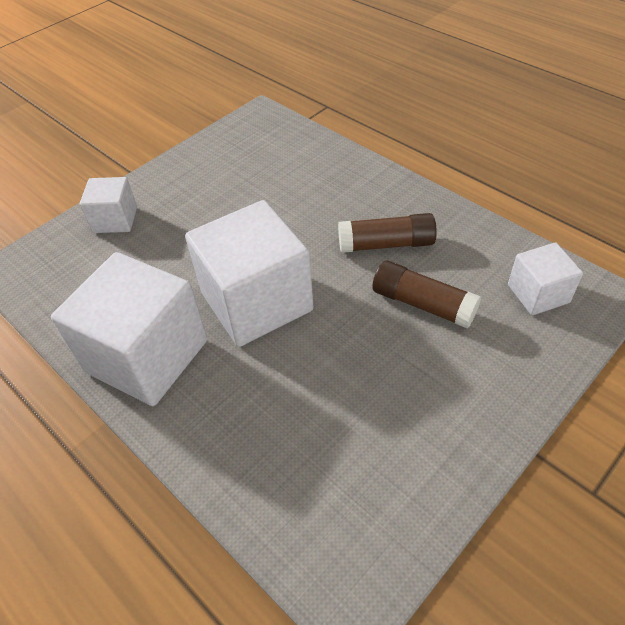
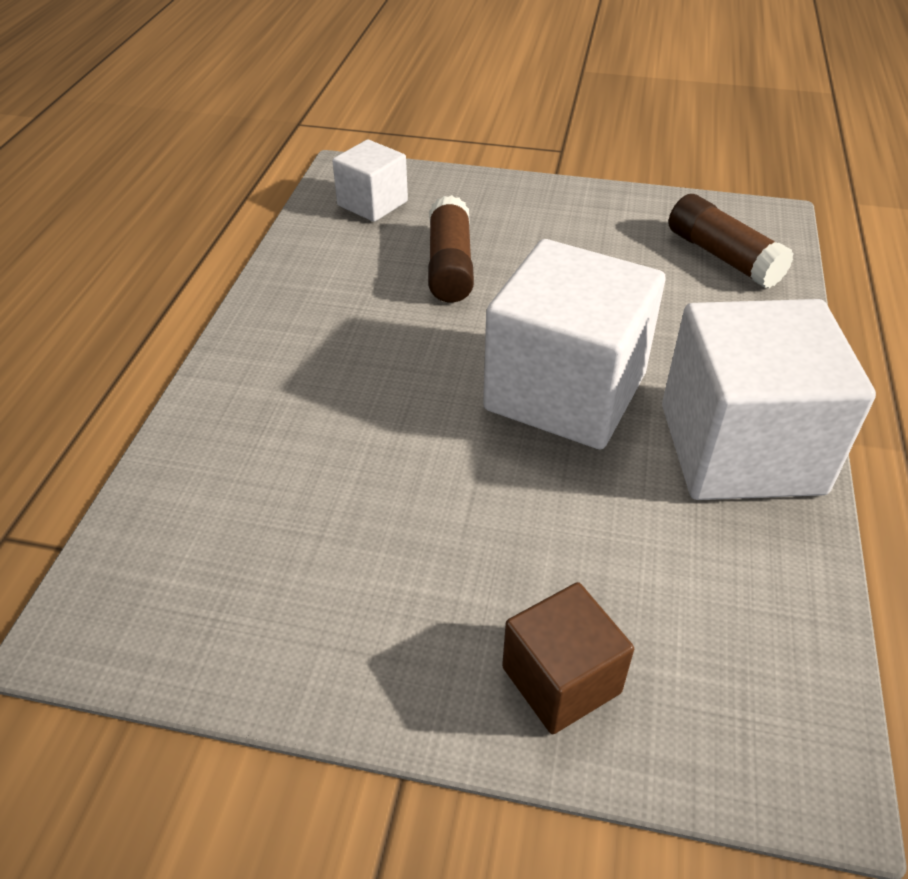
camera: 125 degrees left, 5 degrees down
(115, 220) = (561, 680): white cube -> brown cube
(386, 244) = (372, 321): brown glue stick -> brown glue stick (723, 257)

